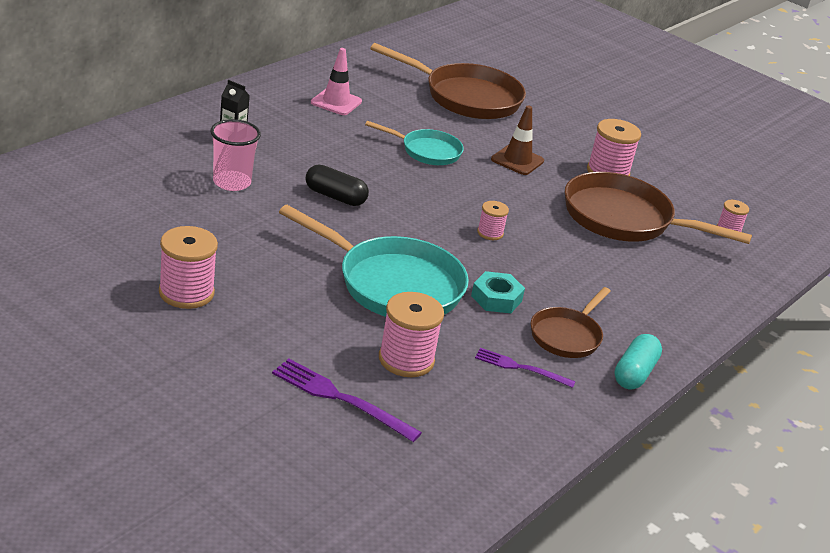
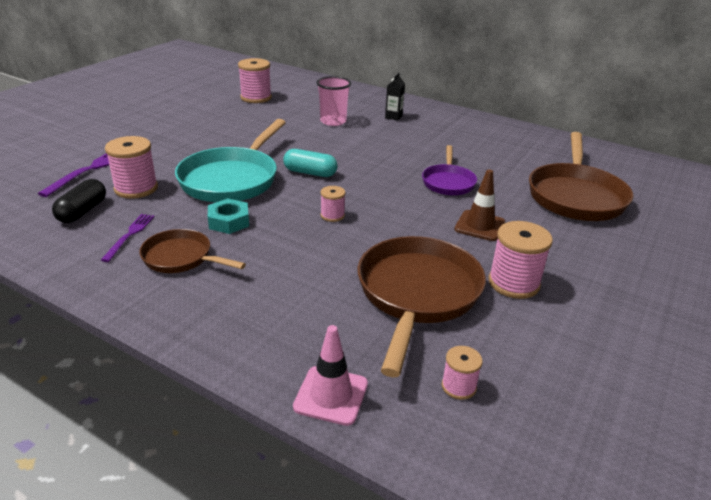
camera: 85 degrees right, 0 degrees up
(186, 293) = (197, 121): pink spool -> pink spool (256, 98)
(335, 197) = (341, 152): black capsule -> black capsule (82, 211)
(336, 102) = (487, 144): pink traffic cone -> pink traffic cone (331, 395)
(427, 151) = (448, 182): turquoise pan -> purple pan
(634, 373) = (126, 297): turquoise capsule -> turquoise capsule (310, 173)

